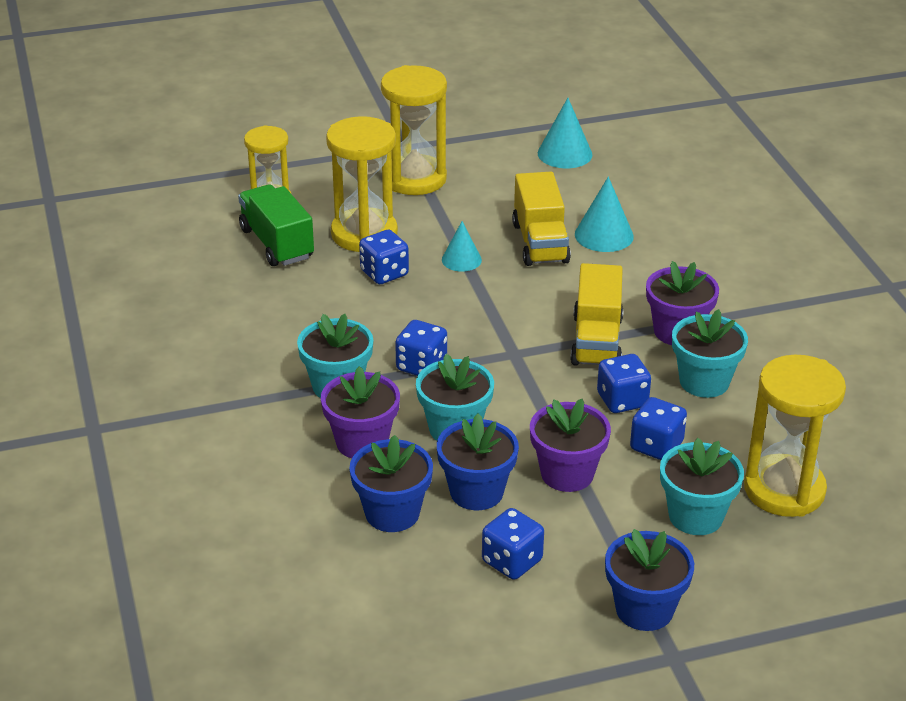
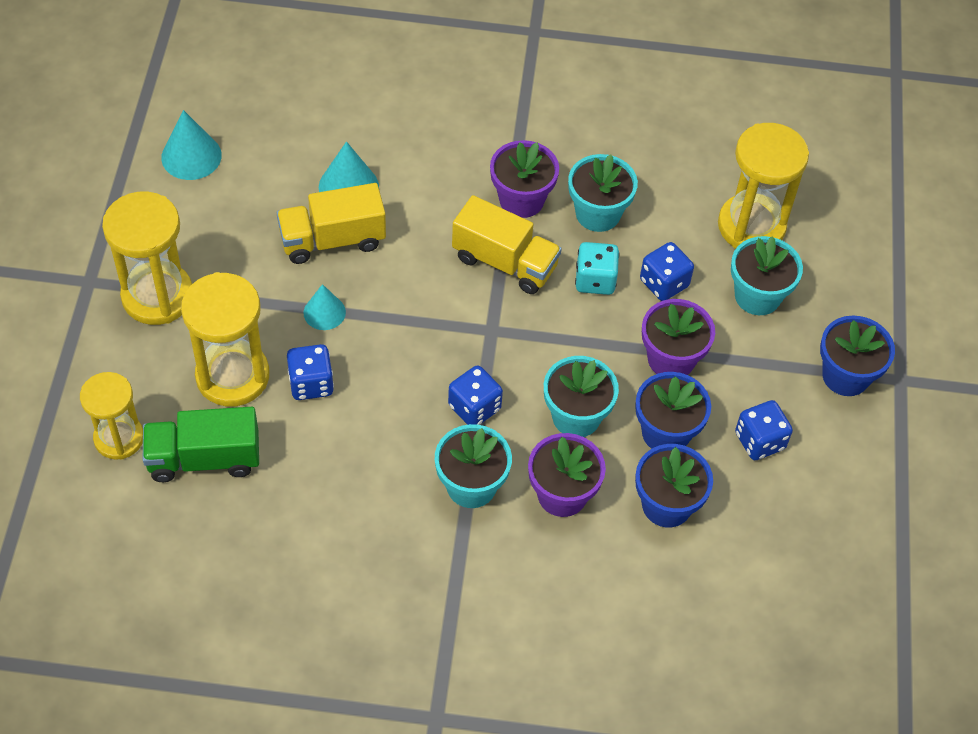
camera: 70 degrees left, 20 degrees up
(540, 243) = (332, 240): yellow truck -> yellow truck turned 150 degrees clockwise
(622, 400) = (595, 280): blue dice -> turquoise dice

